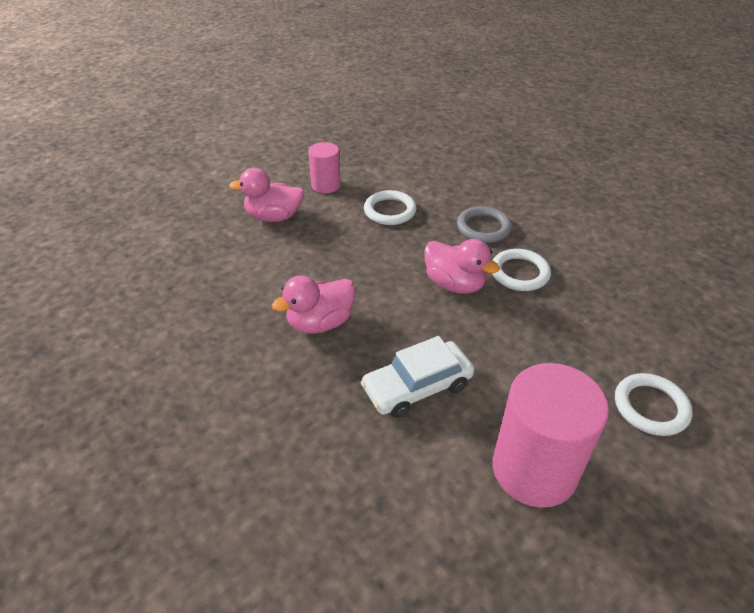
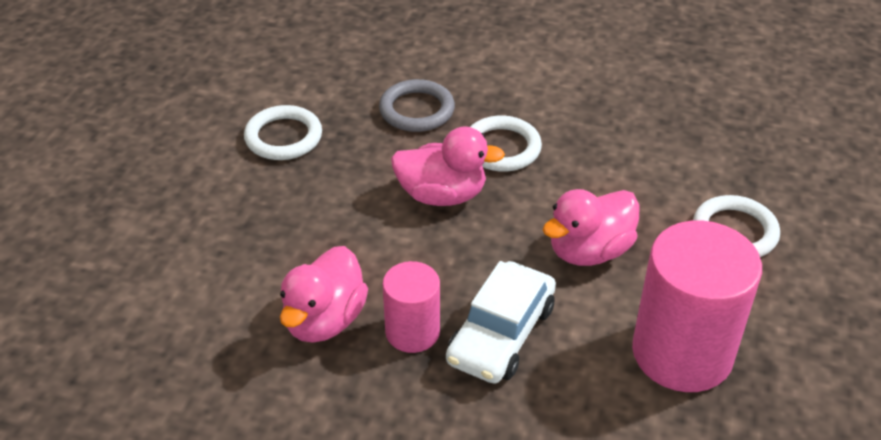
camera: 35 degrees left, 0 degrees up
(274, 217) = (131, 213): pink duck -> pink duck (589, 251)
(326, 185) = (164, 138): pink cylinder -> pink cylinder (412, 332)

